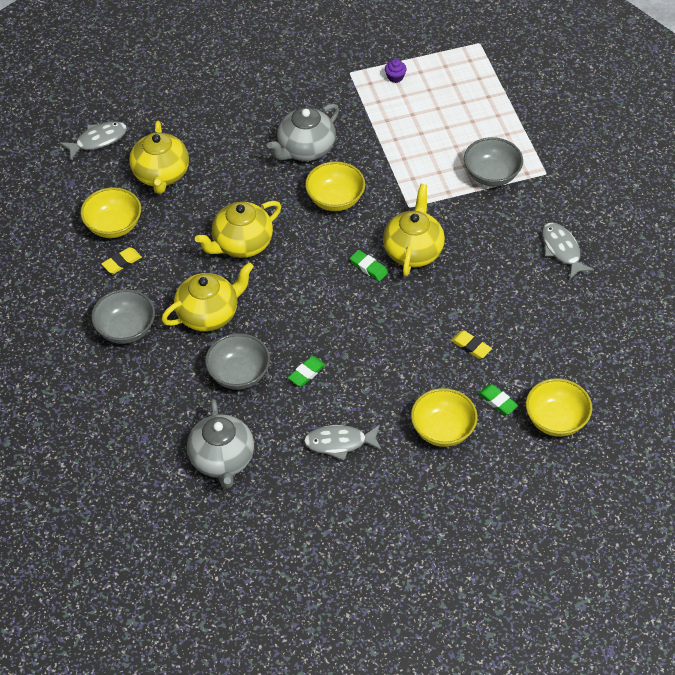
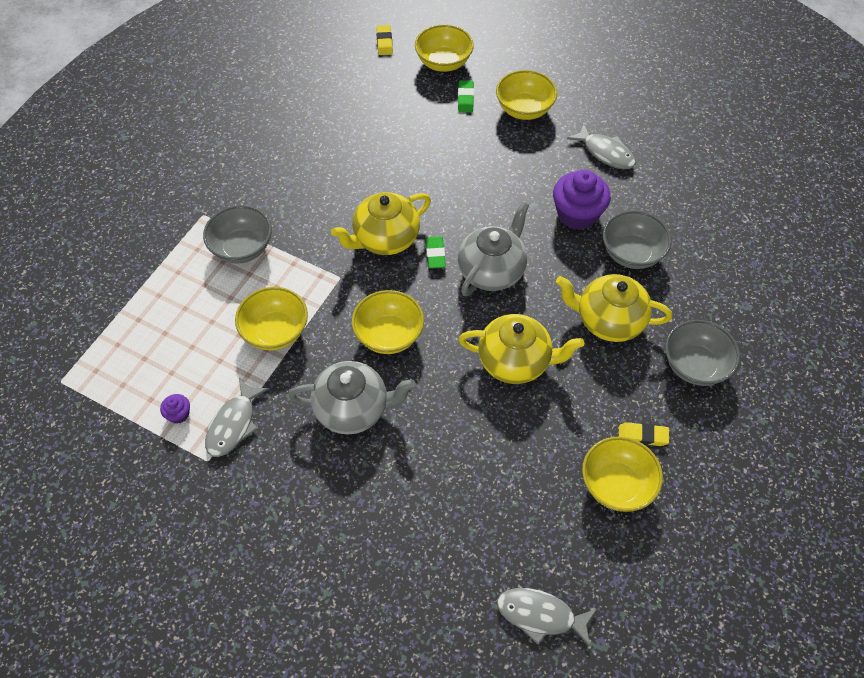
camera: 135 degrees left, 5 degrees up
(161, 175) = (516, 505): yellow teapot -> none
(222, 460) = (705, 203): grey teapot -> grey teapot (492, 271)
(307, 373) = (577, 214): green eraser -> purple cupcake
(403, 150) = (275, 331): none -> yellow bowl
(471, 346) = (436, 142): yellow eraser -> yellow eraser (384, 42)
(562, 250) = (282, 152): grey fish -> grey fish (233, 424)

